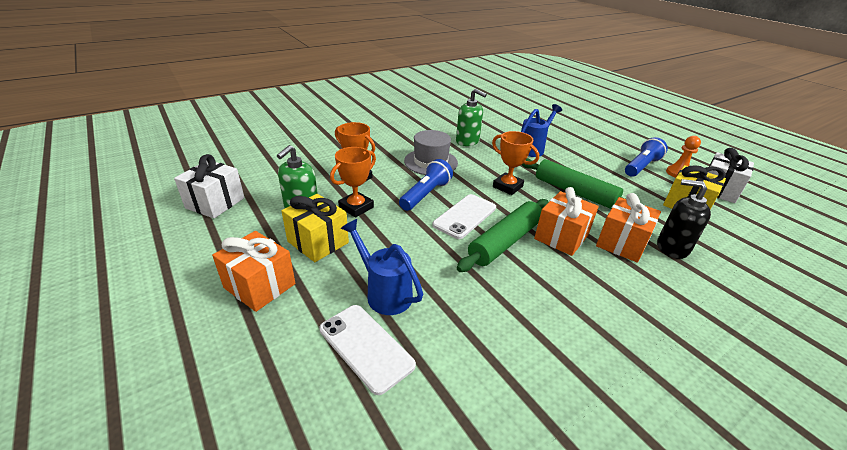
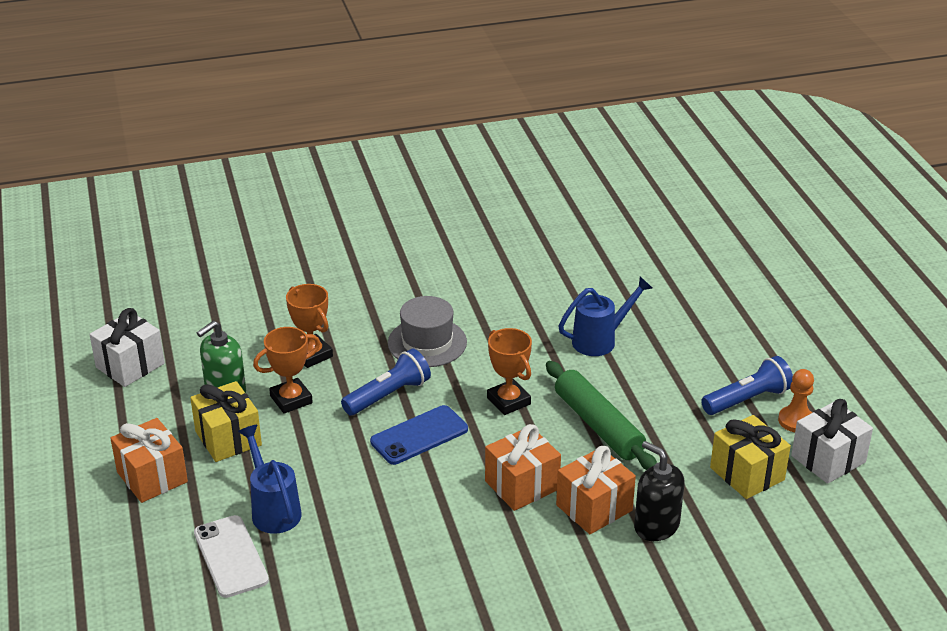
camera: 20 degrees right, 0 degrees up
(465, 216) = (419, 435): white phone -> blue phone
(467, 141) = (507, 311): green soap dispenser -> none
(505, 241) = (446, 478): green rolling pin -> none

